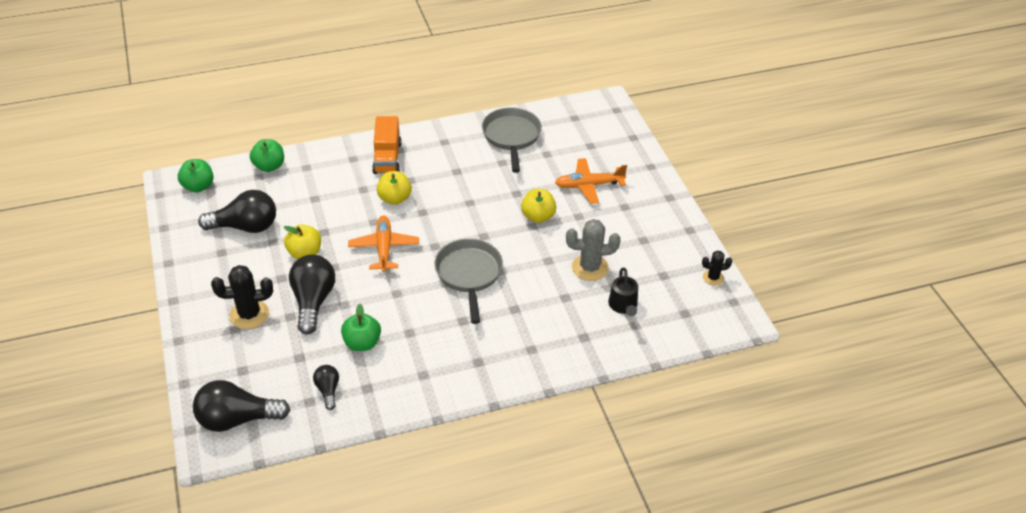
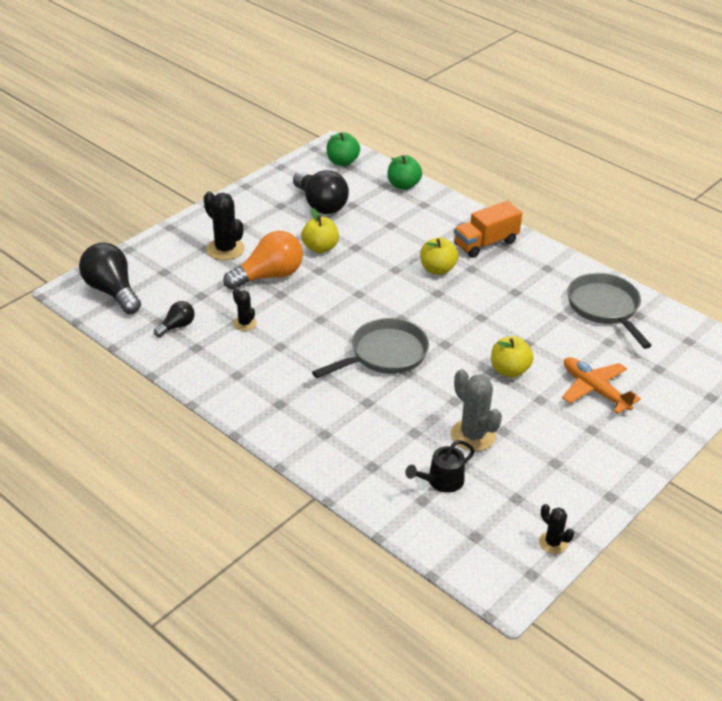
camera: 60 degrees right, 5 degrees down
(313, 301) = (268, 276): black light bulb -> orange light bulb
(362, 343) = (244, 323): green apple -> black cactus
(384, 248) = (369, 289): orange plane -> none
(511, 137) = (605, 308): grey pan -> grey pan turned 75 degrees counterclockwise

